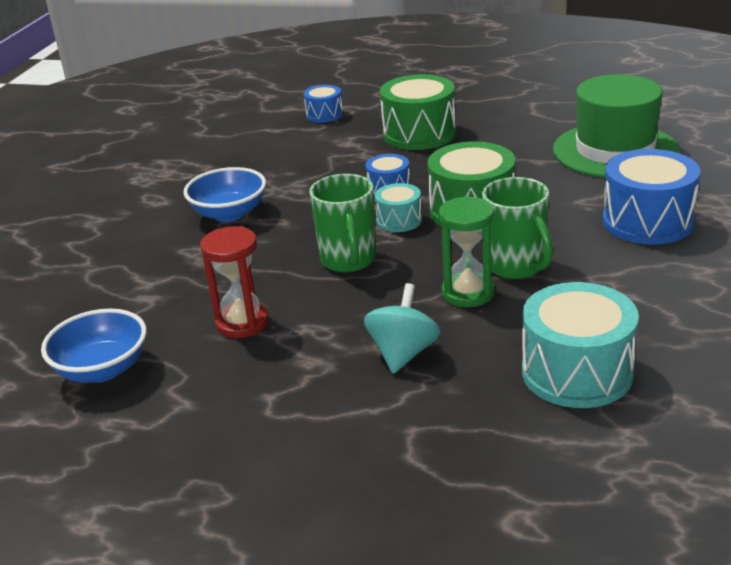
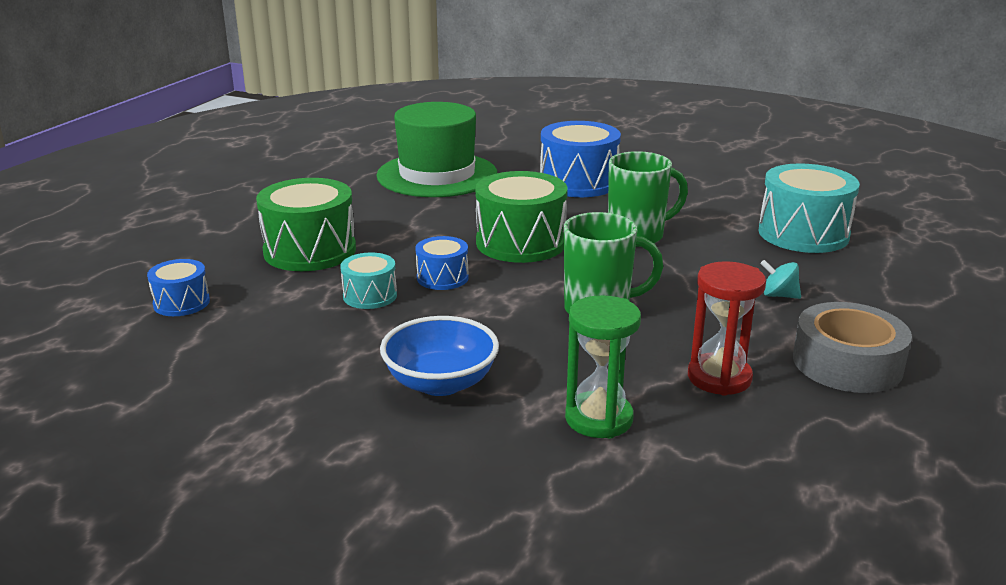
camera: 85 degrees left, 5 degrees down
(102, 369) = (819, 479): blue bowl -> none
(272, 391) = (847, 363): none -> grey tape
(399, 220) = (521, 278): turquoise drum -> turquoise drum (370, 296)
(403, 353) = (779, 295): turquoise spinning top -> turquoise spinning top, size x0.60
(468, 293) = (679, 259): green hourglass -> green hourglass (599, 419)

